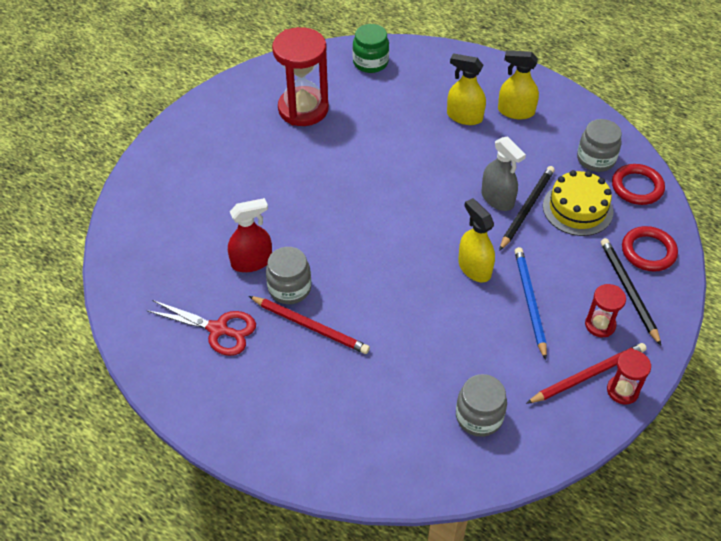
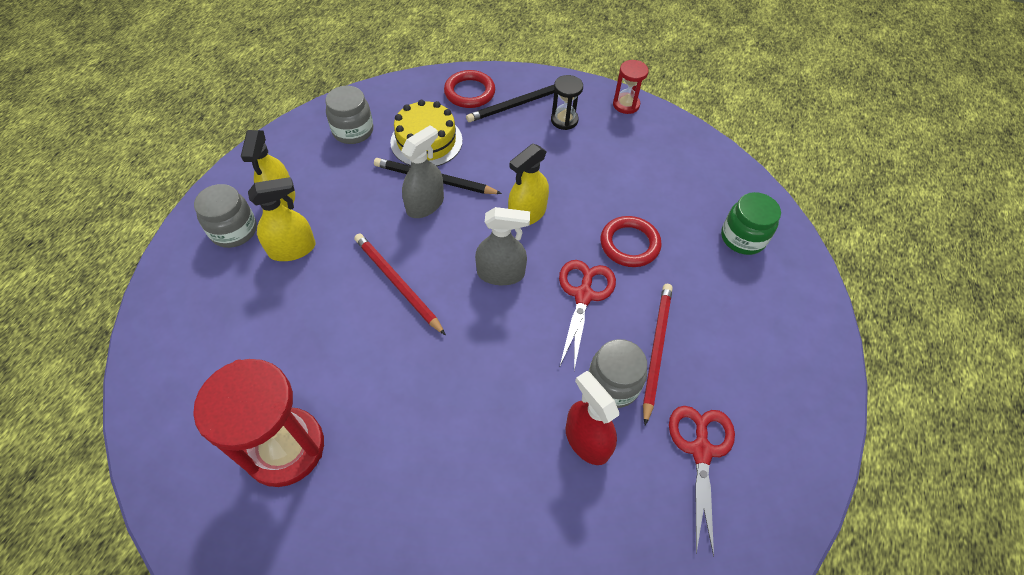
camera: 105 degrees left, 5 degrees up
(370, 62) = (177, 375): green jar -> green jar (742, 238)
(376, 289) = (583, 295): none -> red scissors
(412, 238) = (501, 273): none -> grey spray bottle
(464, 117) = (292, 249): yellow spray bottle -> yellow spray bottle turned 120 degrees counterclockwise
(479, 417) = (695, 192): grey jar -> grey jar (234, 231)
(529, 302) = (556, 168): blue pencil -> none
(587, 375) = (620, 125): red pencil -> red pencil (397, 284)
(600, 325) = (564, 120): red hourglass -> black hourglass
(637, 187) = (388, 101): red ring -> red ring (629, 244)

